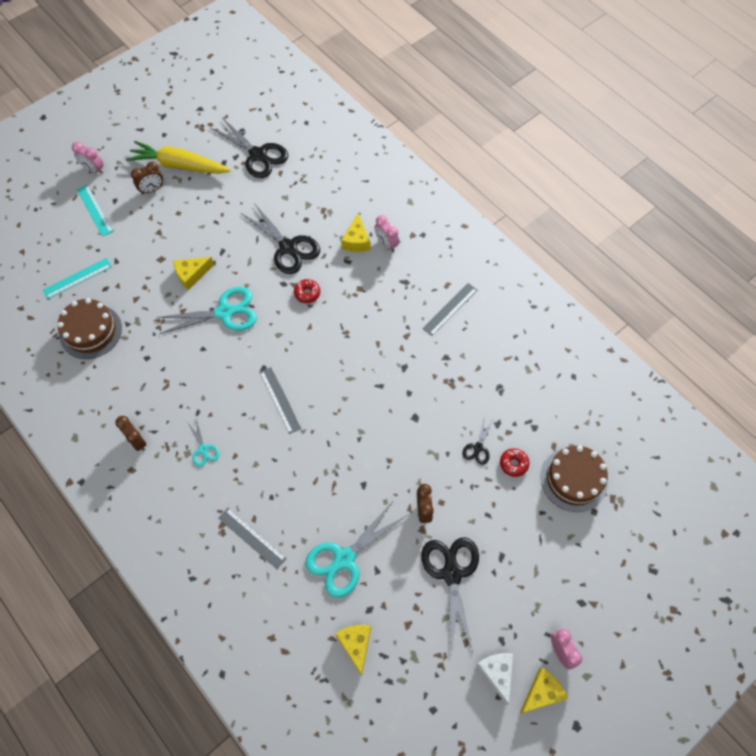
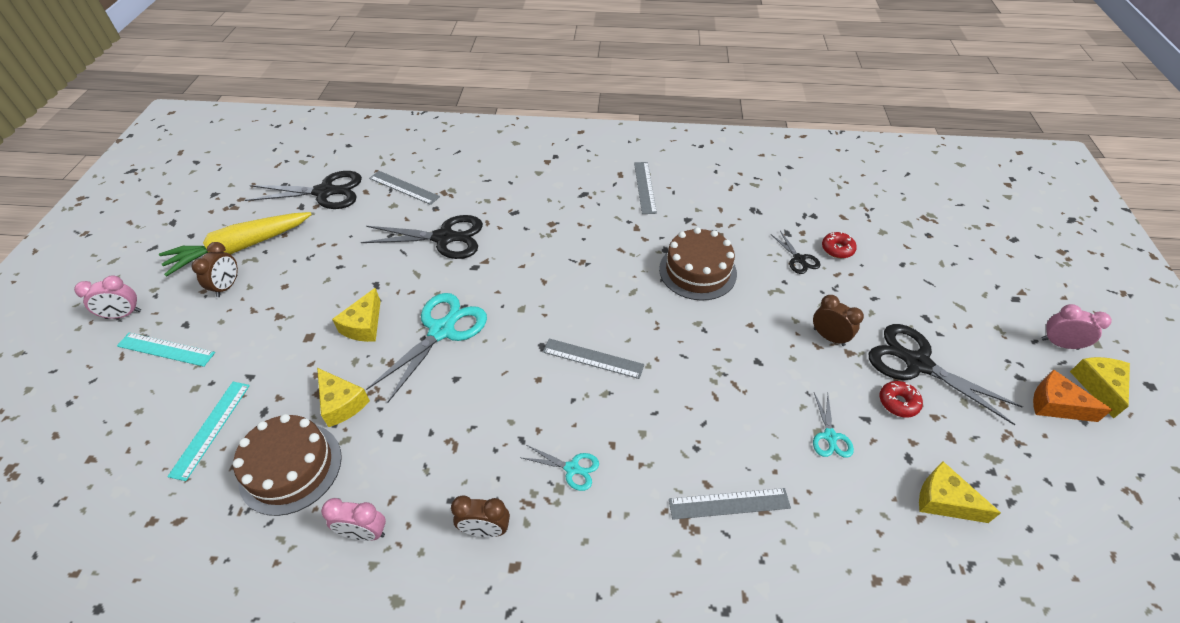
camera: 45 degrees left, 15 degrees down
(304, 187) = (404, 187): none -> grey ruler
(307, 293) = (508, 258): red donut -> red donut (898, 402)
(344, 559) = (830, 436): turquoise scissors -> turquoise scissors, size x0.50
(356, 241) = (503, 194): yellow cheese -> yellow cheese (341, 403)
(386, 244) = (533, 180): pink clock -> pink clock (364, 533)
(496, 673) = (1055, 405): white cheese -> orange cheese
(573, 479) = (886, 226): brown cake -> brown cake (697, 271)

